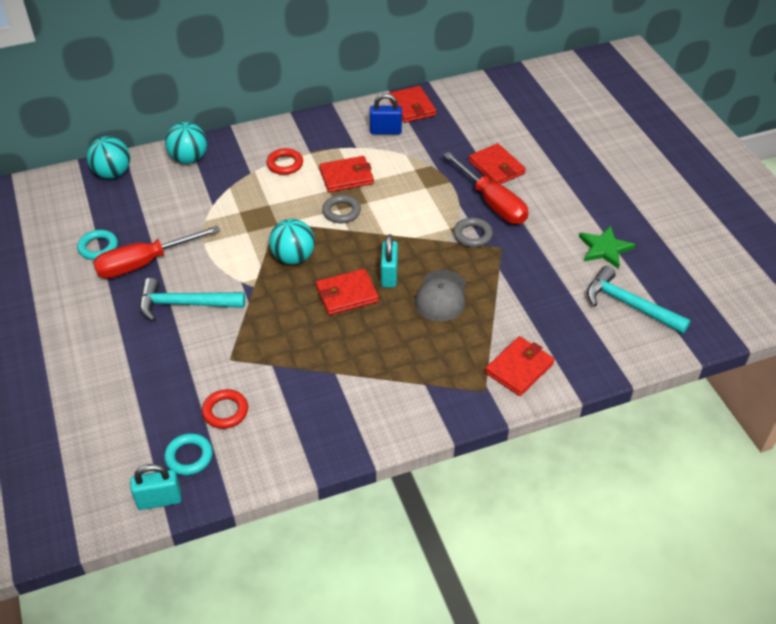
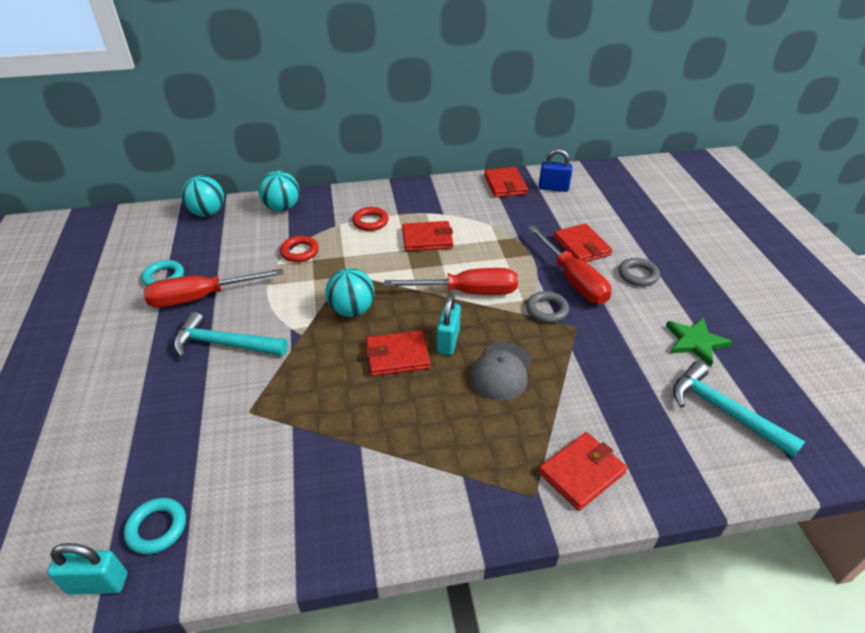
camera: 10 degrees right, 5 degrees down
(225, 411) = (220, 475): red ring -> red ring (299, 252)
(341, 212) = (414, 271): grey ring -> grey ring (638, 275)
(385, 131) = (475, 203): blue padlock -> blue padlock (553, 188)
(397, 227) = (467, 292): none -> red screwdriver

